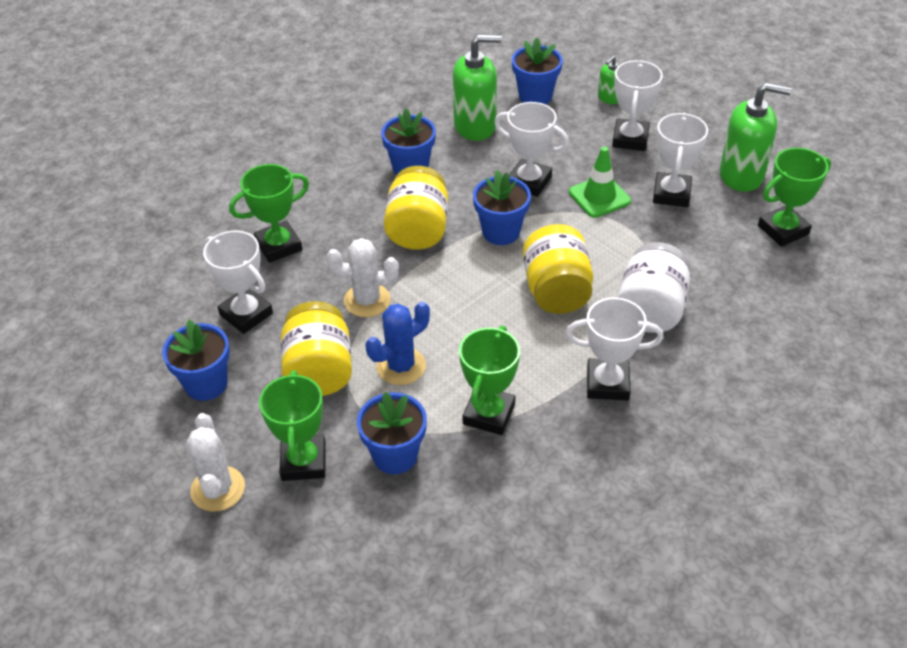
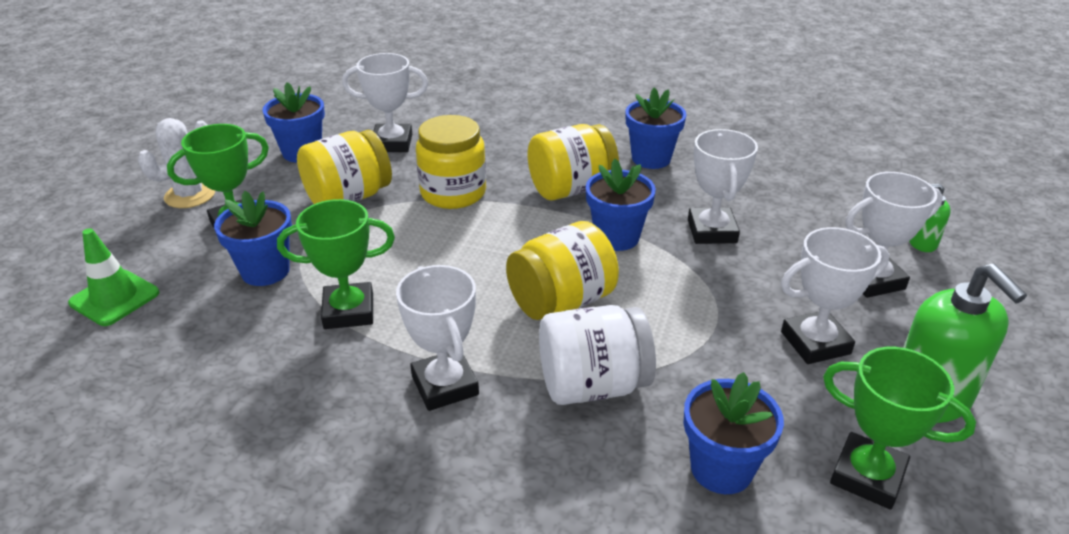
camera: 60 degrees right, 10 degrees down
(246, 314) = (392, 143): white trophy -> white trophy turned 75 degrees clockwise
(278, 246) = (484, 130): green trophy -> none
(367, 300) = (453, 193): white cactus -> yellow jar
(401, 366) = (381, 238): blue cactus -> none
(475, 126) = (756, 173): green soap dispenser -> none
(535, 96) = (852, 193): blue flower pot -> blue flower pot (721, 469)
(599, 197) = (744, 286): green traffic cone -> green traffic cone (114, 298)

